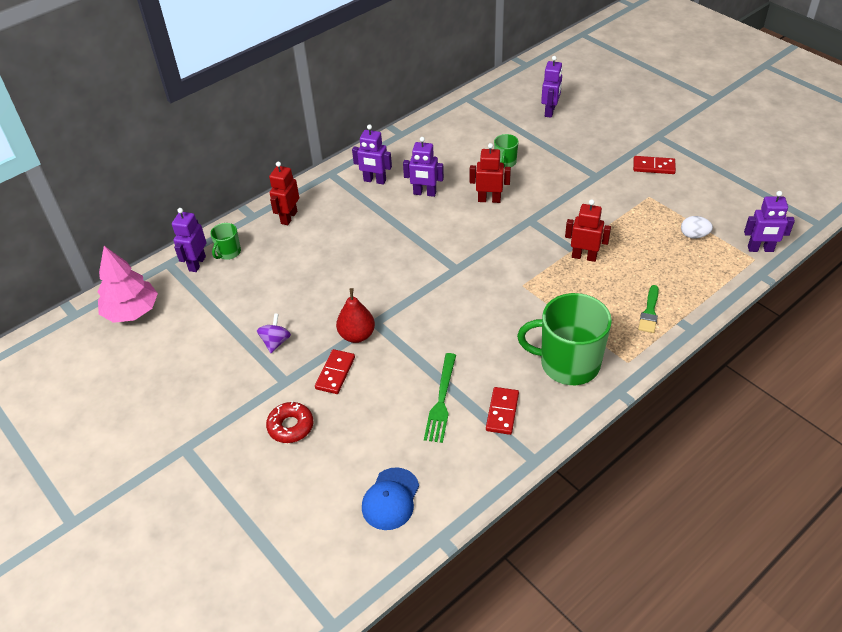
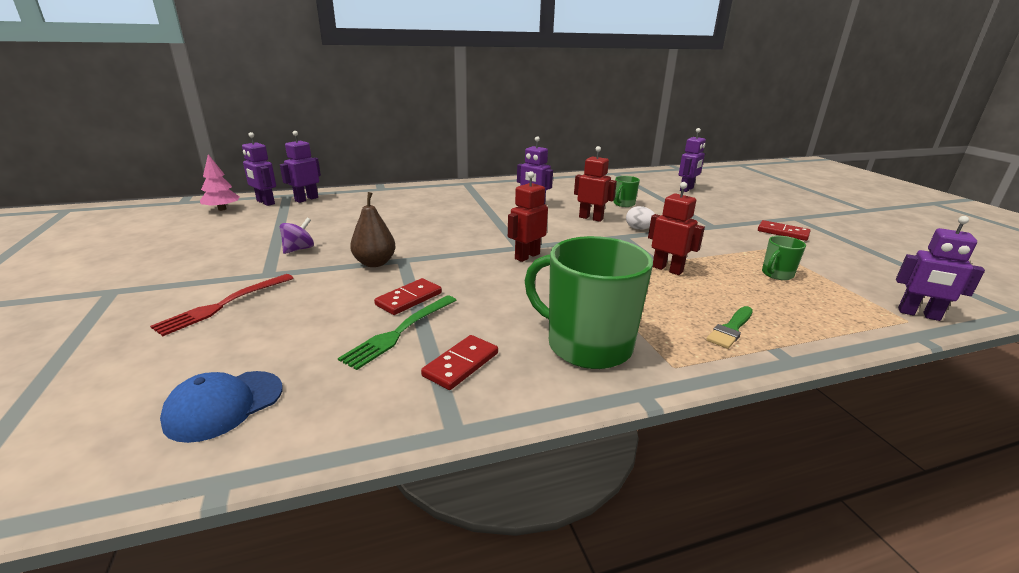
camera: 20 degrees right, 20 degrees down
(132, 311) = (222, 209): pink tree -> pink tree, size x0.65
(228, 252) = (337, 199): green mug -> green mug (777, 274)
(288, 217) = (406, 194): red robot -> red robot (527, 256)
(290, 426) = (223, 305): red donut -> red fork
(335, 373) = (320, 281): red domino -> red domino (409, 299)
(357, 335) = (375, 263): red pear -> brown pear
(374, 181) = (497, 192): purple robot -> purple robot (265, 202)
(694, 235) = (819, 284): white egg -> white egg (639, 229)

